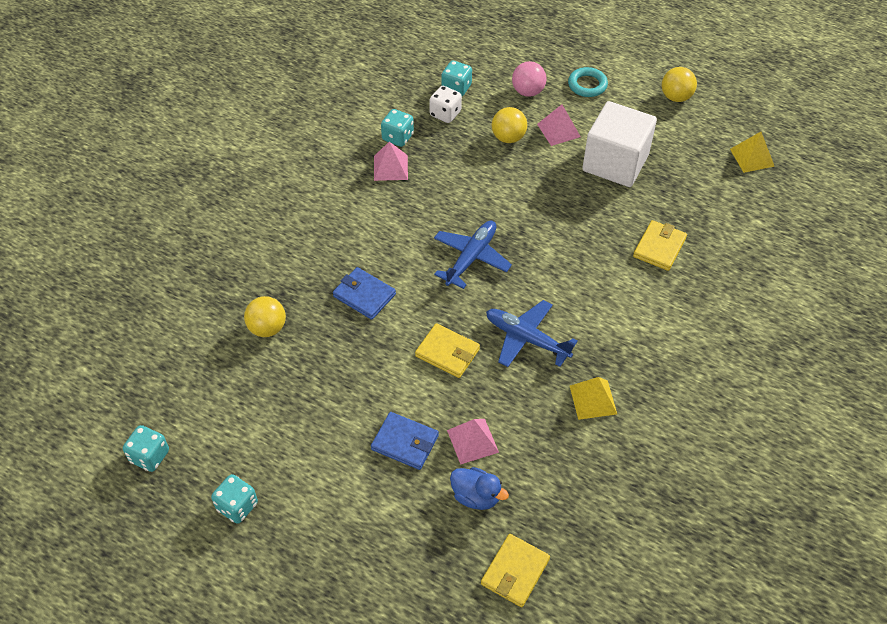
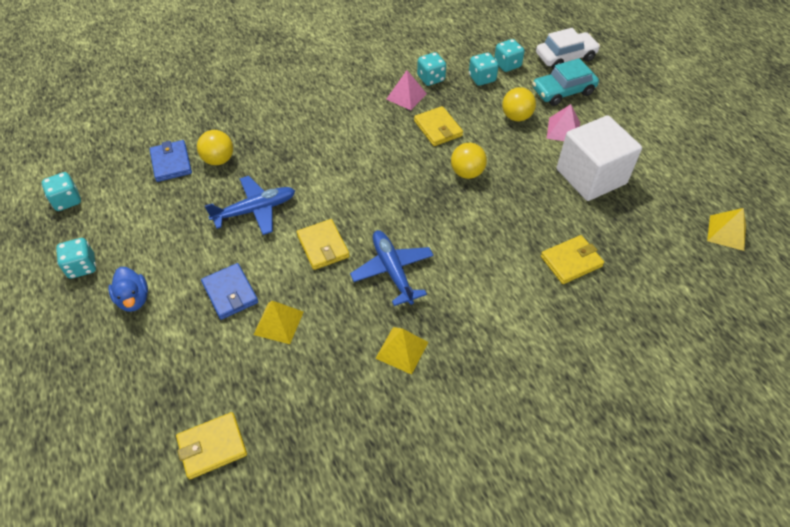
camera: 35 degrees right, 0 degrees up
(364, 295) = (303, 173): blue wallet -> blue wallet (171, 163)
(445, 114) = (482, 78): white dice -> turquoise dice
(449, 185) = (438, 128): none -> yellow wallet
(471, 258) = (405, 188): blue plane -> blue plane (255, 210)
(472, 441) = (278, 323): pink pyramid -> yellow pyramid
(476, 496) = (241, 367): blue duck -> blue duck (134, 299)
(502, 55) = (565, 57): none -> white car
(528, 92) = (563, 91): pink ball -> turquoise car
(587, 85) = (619, 108): turquoise ring -> none
(676, 97) = (693, 151): yellow ball -> yellow ball (467, 173)

